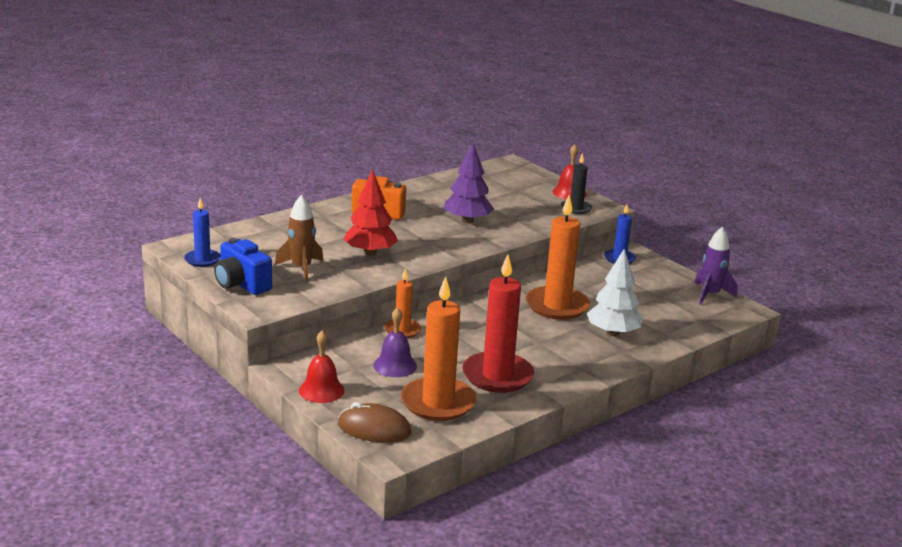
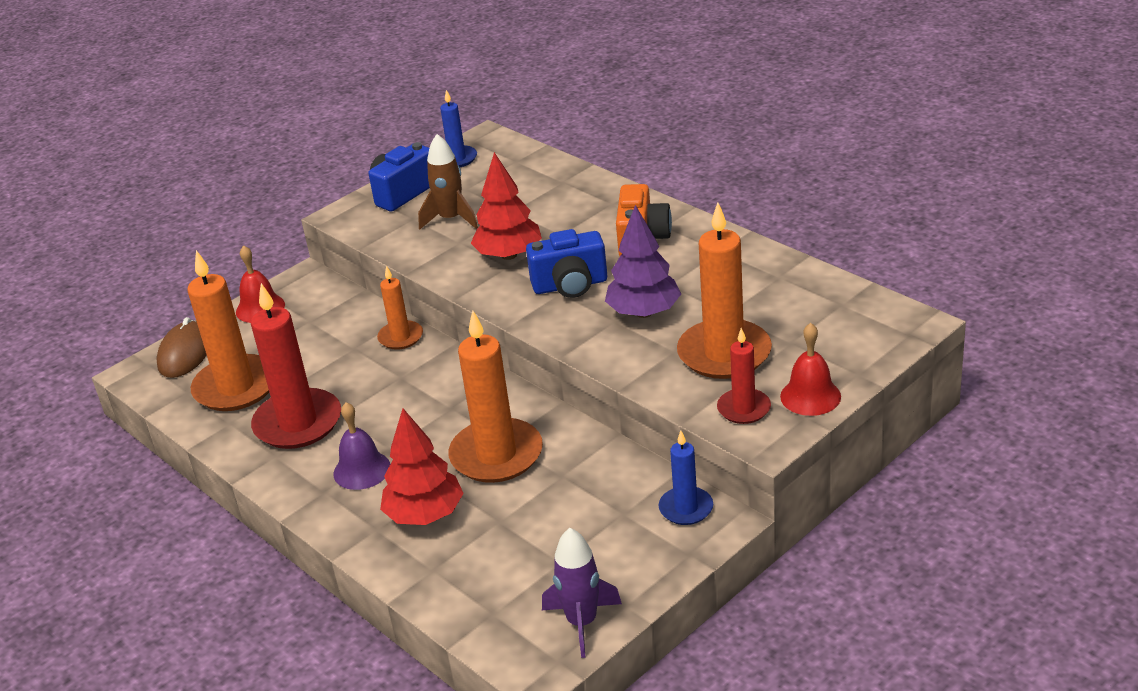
camera: 90 degrees right, 10 degrees up
(395, 365) = (316, 345): purple bell -> purple bell (362, 470)
(423, 238) = (570, 285): none -> blue camera
(521, 206) = (724, 353): none -> orange candle
(576, 208) = (744, 409): black candle -> red candle
(612, 333) = (425, 515): white tree -> red tree

